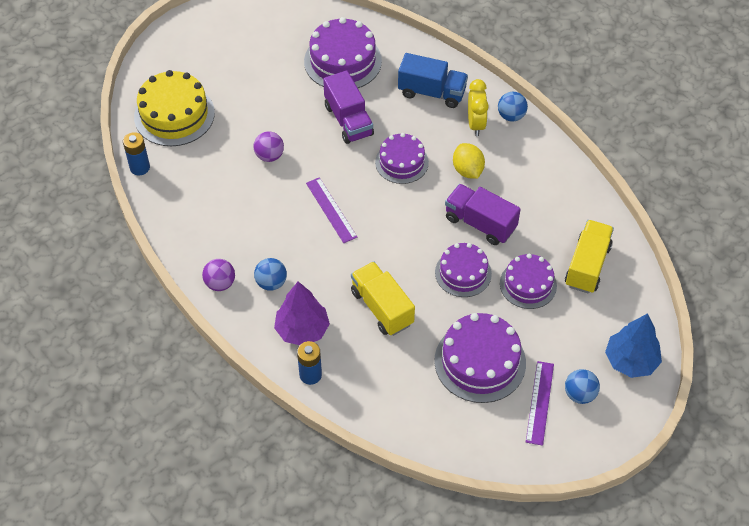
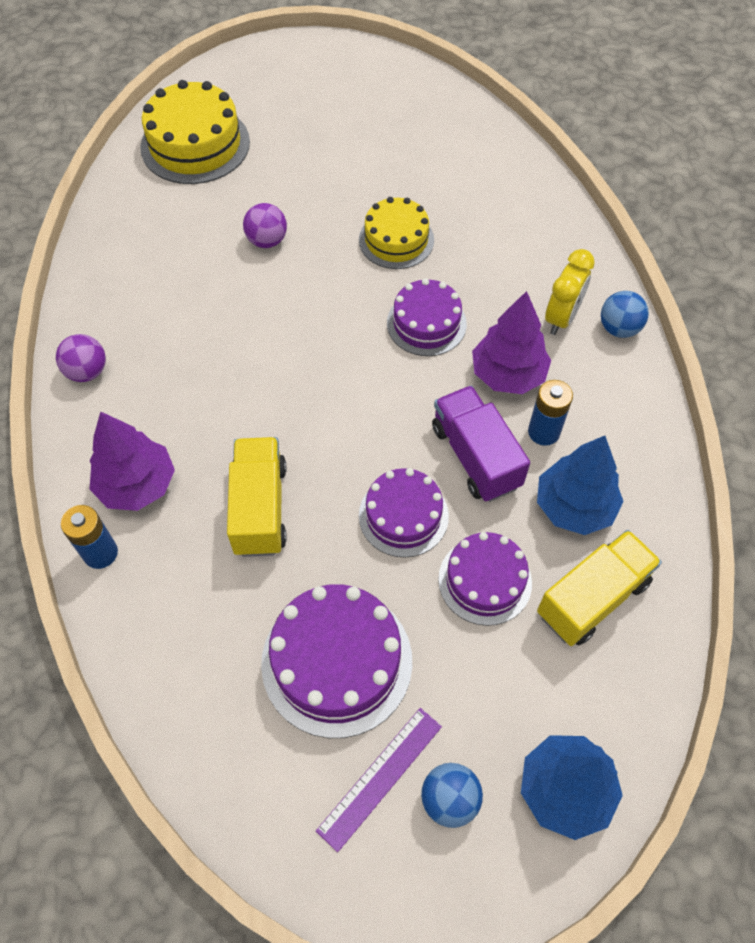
camera: 30 degrees right, 5 degrees up
(140, 167) = (109, 188): blue battery -> blue battery (543, 432)
(271, 283) = (147, 402): blue ball -> none
(331, 210) = (291, 343): purple ruler -> none
(342, 61) = (441, 165): purple cake -> none
(348, 120) = (396, 240): purple truck -> yellow cake
(432, 92) = (529, 251): blue truck -> none
(467, 170) = (508, 375): yellow lemon -> purple tree
(549, 224) = (574, 506): none -> blue tree

